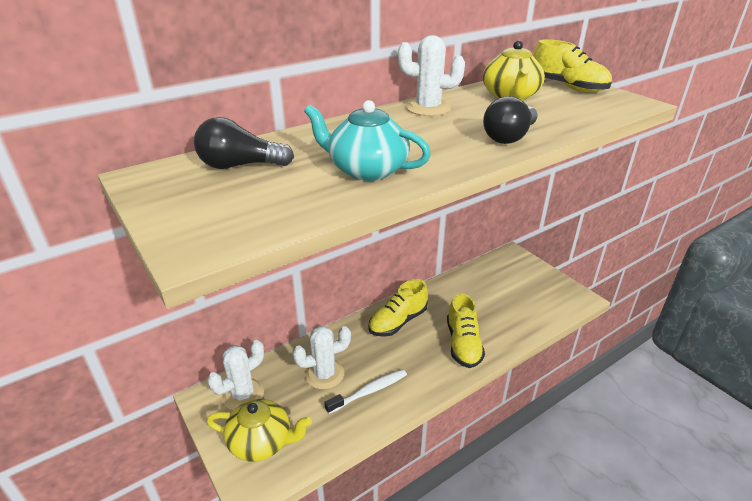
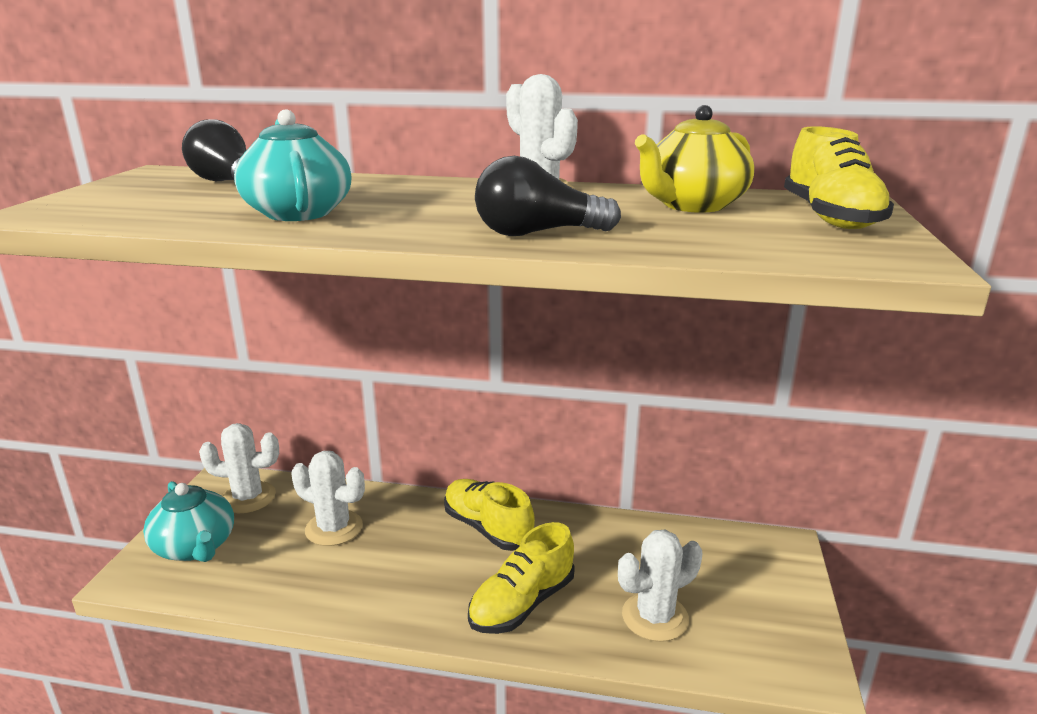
camera: 45 degrees right, 10 degrees down
(261, 442) = (195, 547): yellow teapot -> turquoise teapot
(369, 391) = (343, 575): white toothbrush -> none
(398, 322) = (487, 528): yellow shoe -> yellow shoe turned 45 degrees clockwise
(513, 313) = (655, 617): none -> white cactus

